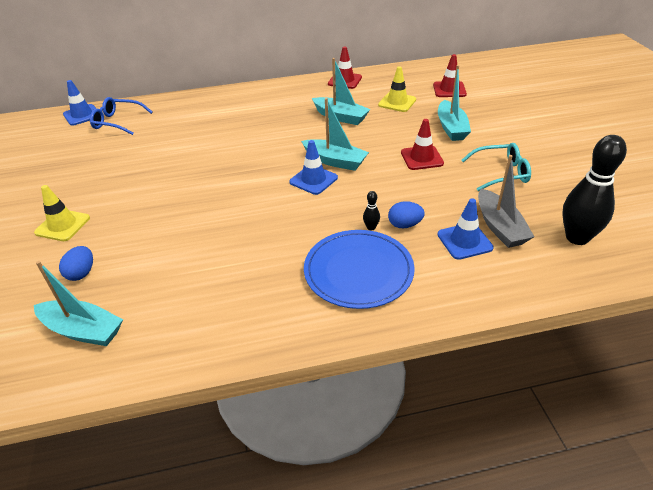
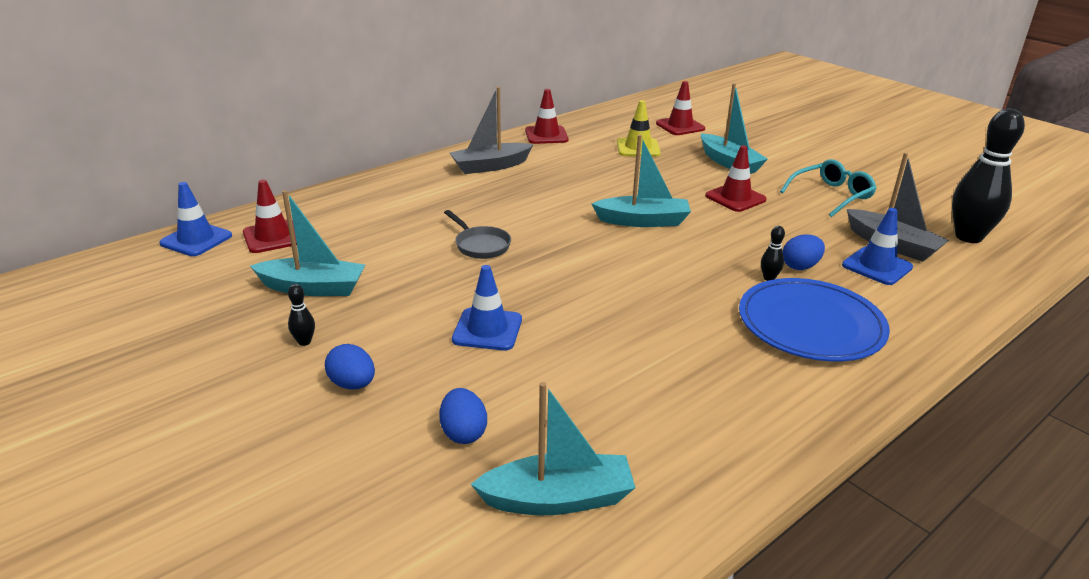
camera: 30 degrees left, 10 degrees down
(62, 225) = (352, 384): yellow traffic cone -> blue egg
(67, 192) = (304, 342): none -> black bowling pin
(118, 122) = (273, 237): blue glasses -> red traffic cone
(217, 154) = (480, 245): none -> grey pan
(283, 98) = (490, 166): none -> grey boat
(313, 180) = (642, 246): blue traffic cone -> blue traffic cone (487, 329)
(340, 117) = (590, 174): turquoise boat -> turquoise boat (313, 288)

